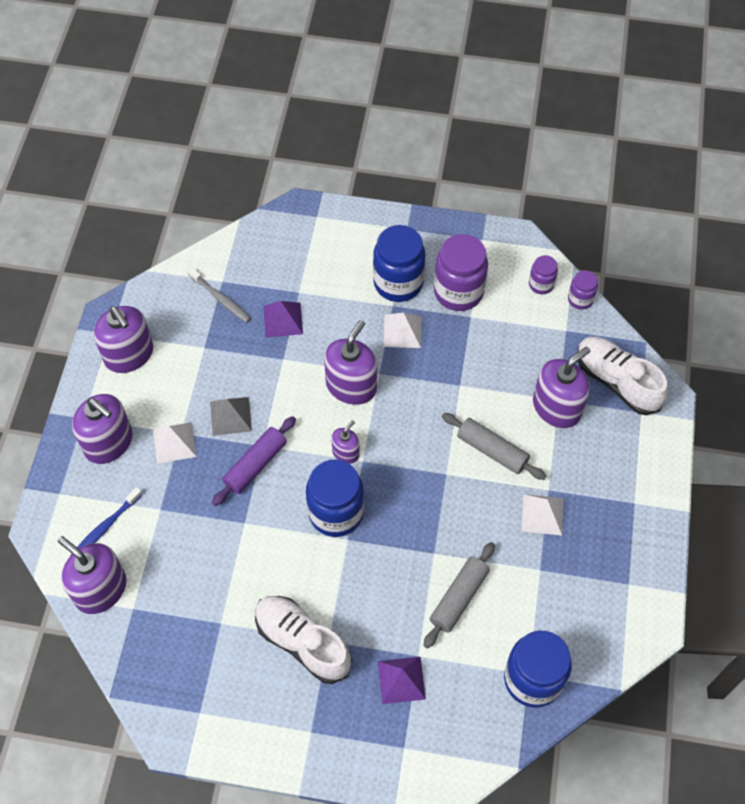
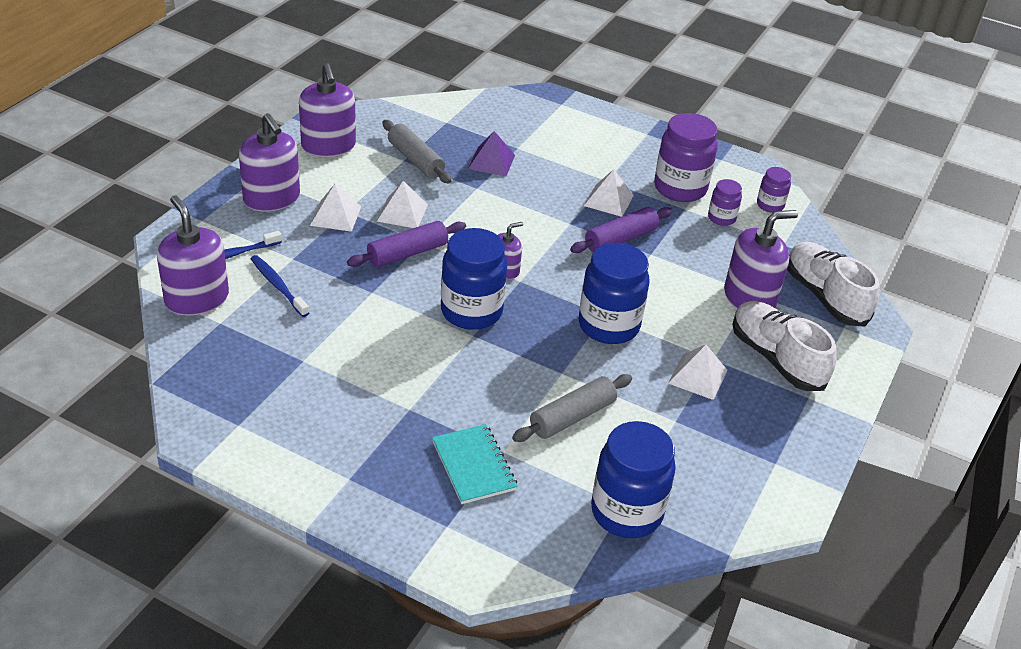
camera: 15 degrees right, 20 degrees down
(162, 547) = (278, 286): none -> blue toothbrush
(220, 298) = (438, 132): grey toothbrush -> none
(230, 416) = (402, 212): grey pyramid -> white pyramid
(302, 642) = (381, 402): white shoe -> white shoe (776, 359)
(351, 386) = (536, 224): purple soap dispenser -> none
(398, 283) = (620, 167): blue jar -> blue jar (608, 326)
(401, 680) = (473, 466): purple pyramid -> turquoise notebook
(429, 376) = (620, 239): none -> purple rolling pin
(492, 450) = (663, 311): grey rolling pin -> grey rolling pin (416, 160)
(580, 299) = (808, 226): purple jar -> purple jar (721, 218)

